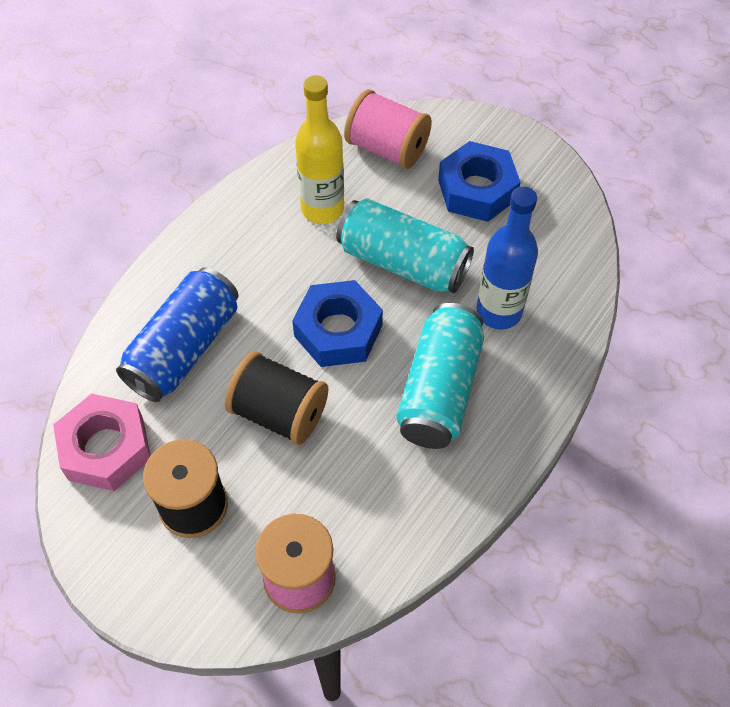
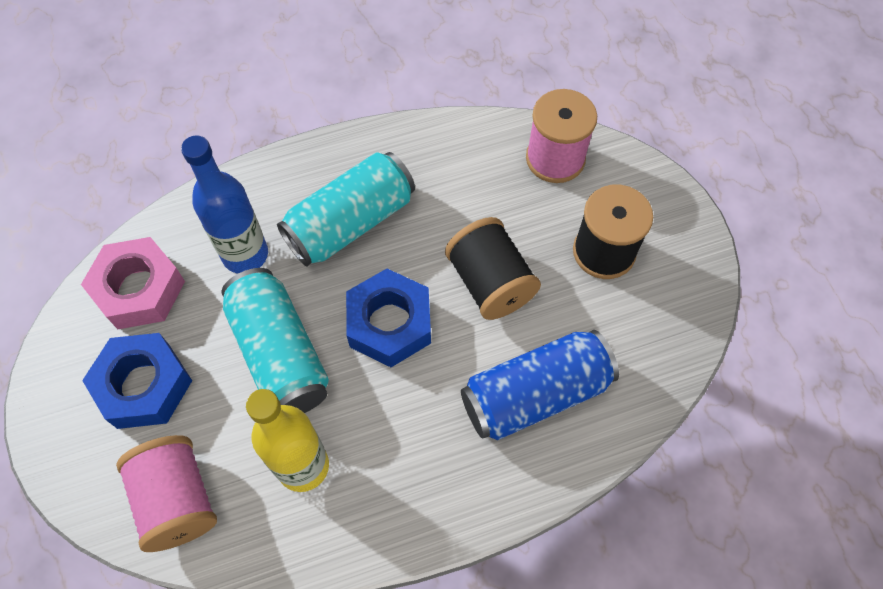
camera: 145 degrees left, 5 degrees up
(106, 448) = (653, 341): pink nut -> pink nut (139, 289)

